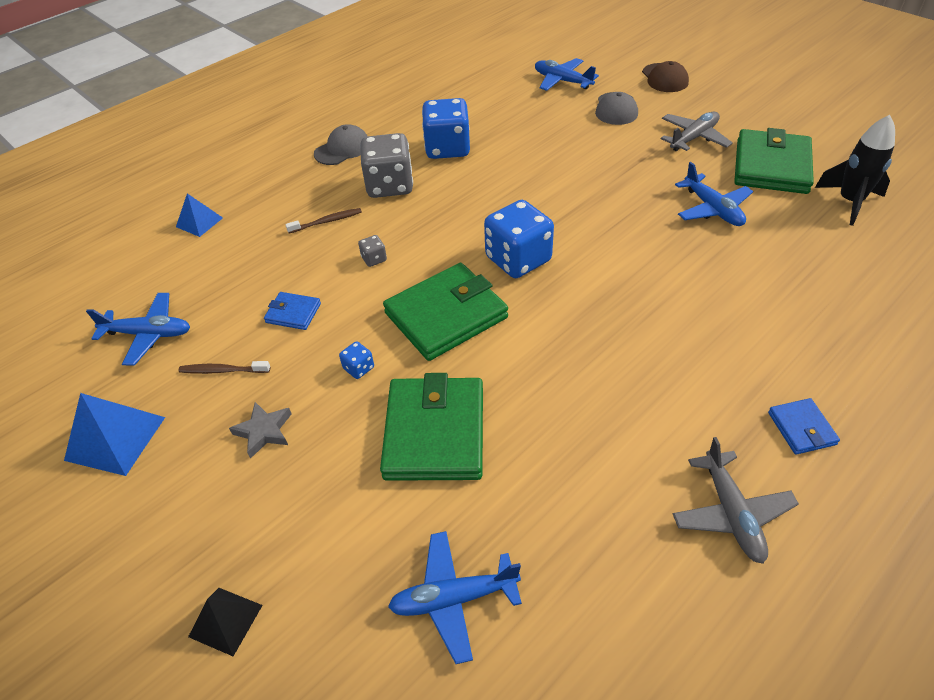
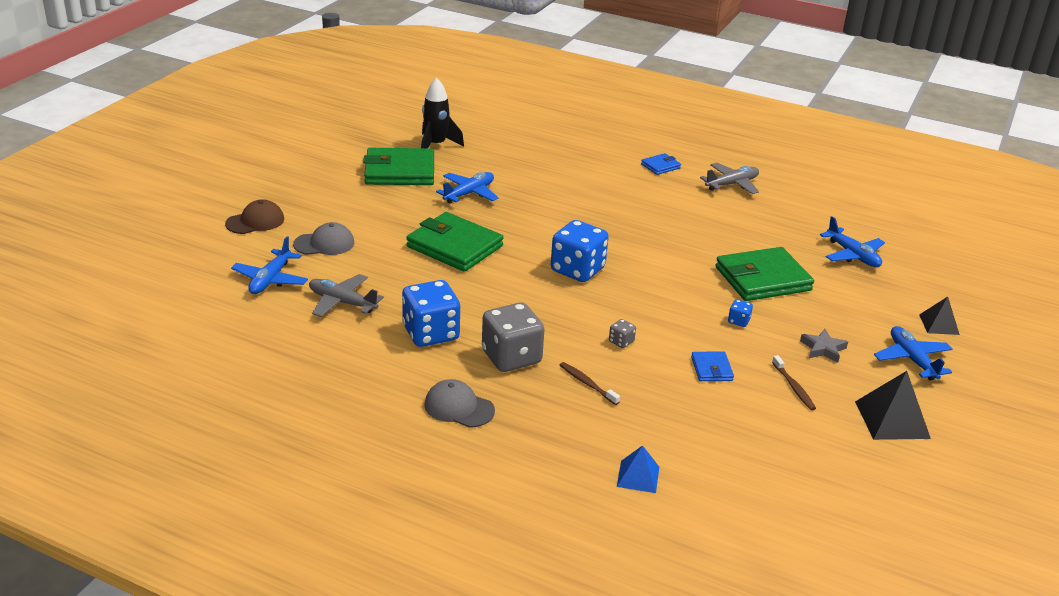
camera: 115 degrees left, 15 degrees down
(115, 438) = (892, 420): blue pyramid -> black pyramid
(148, 334) = (795, 447): blue plane -> blue plane (912, 359)
(446, 315) = (660, 293): green wallet -> green wallet (454, 246)
(693, 138) = (366, 203): grey plane -> grey plane (342, 302)

